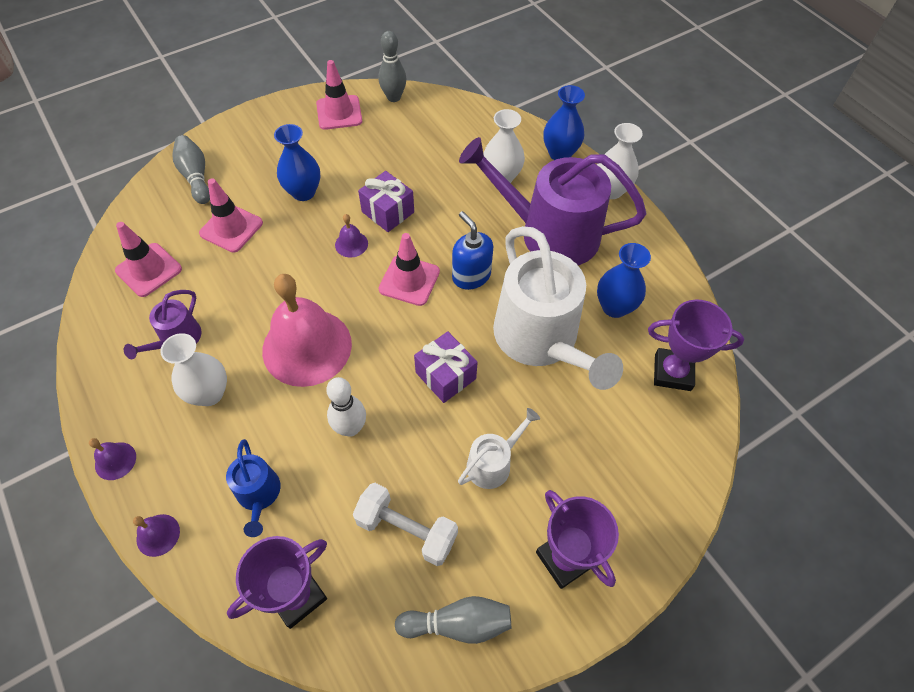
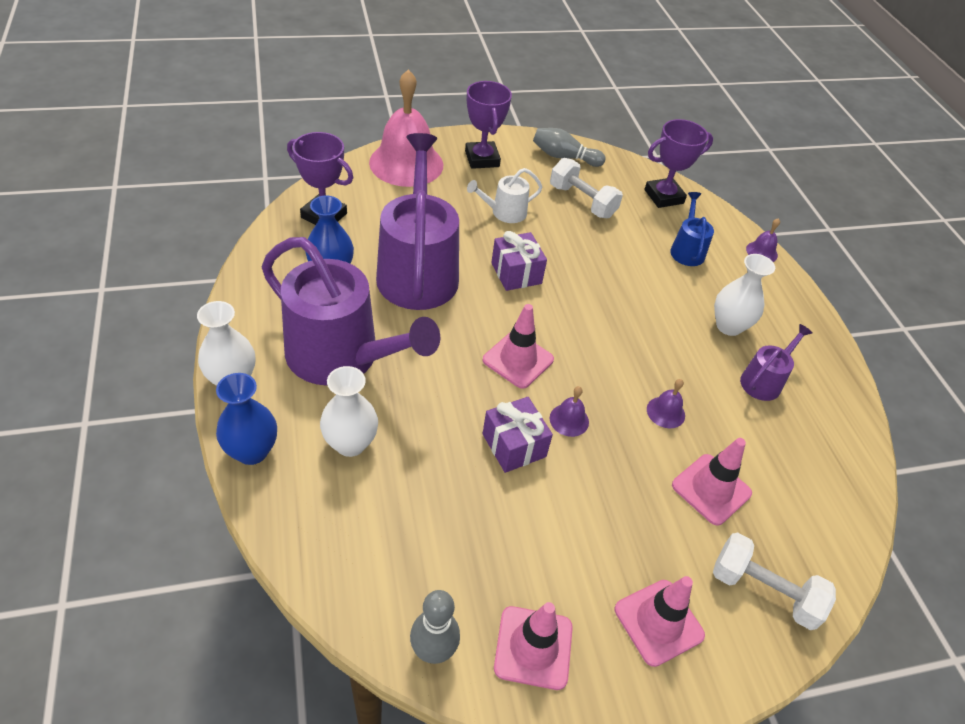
camera: 165 degrees left, 10 degrees down
(115, 461) = (804, 304): purple bell -> purple bell (665, 412)
(149, 270) = (806, 467): pink traffic cone -> pink traffic cone (658, 622)
(196, 177) = (763, 591): grey bowling pin -> white dumbbell
(303, 192) = (614, 511): blue vase -> none
(307, 347) = (636, 334): pink bell -> pink bell (406, 163)
(350, 428) = (608, 265): white bowling pin -> none
(471, 276) = (452, 343): blue soap dispenser -> none
(540, 339) = (417, 271): white watering can -> purple watering can

